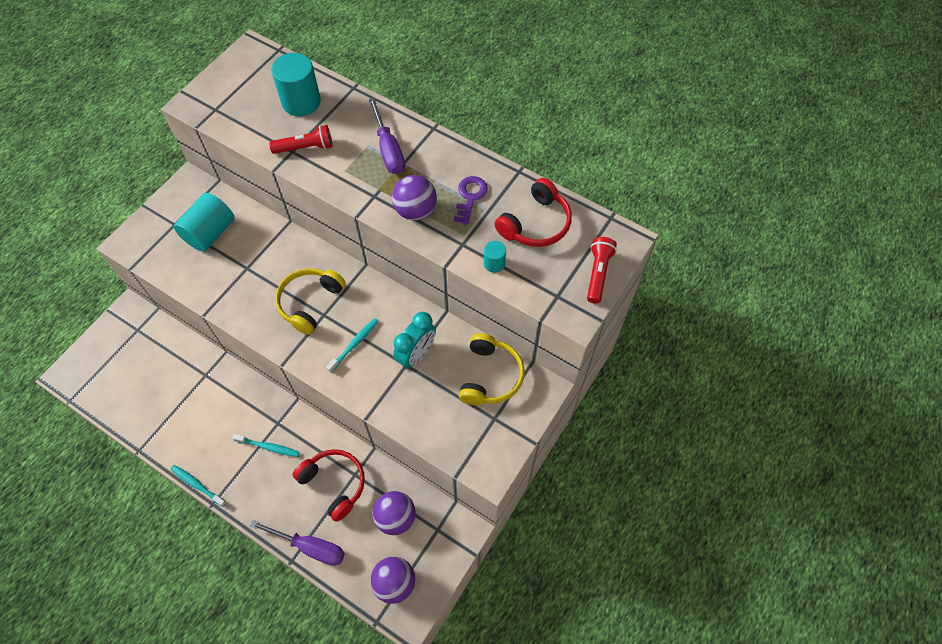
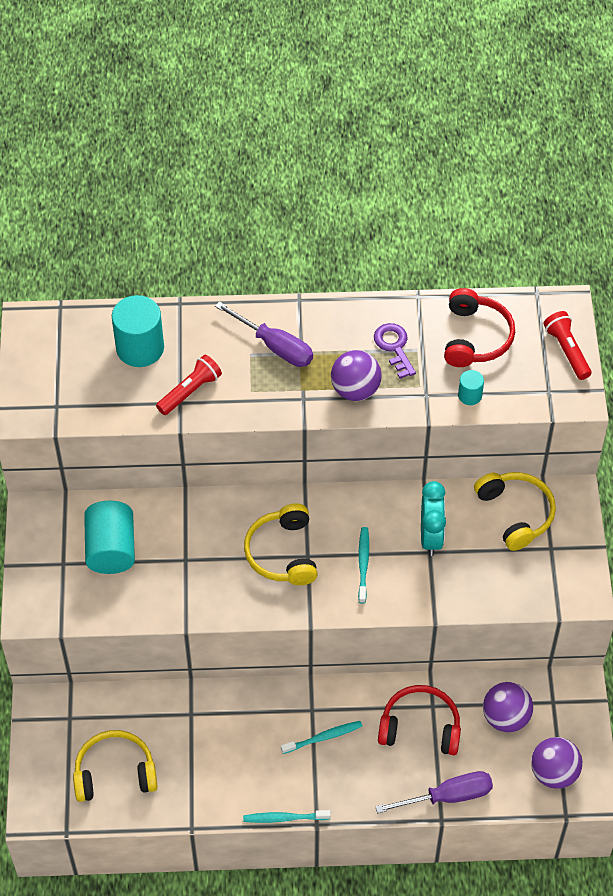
camera: 35 degrees left, 5 degrees down
(130, 382) = (115, 773): none -> yellow headphones

